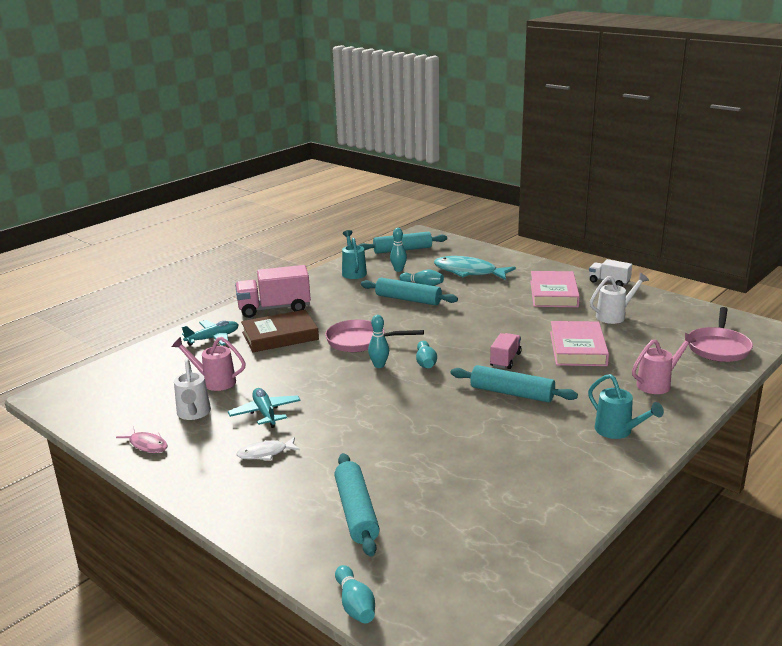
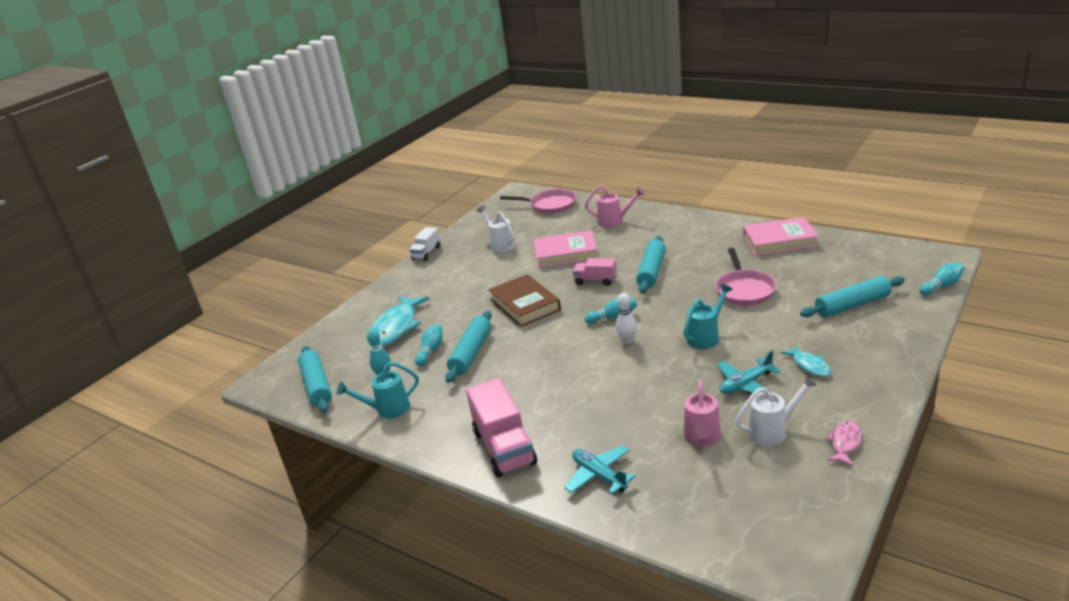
camera: 95 degrees left, 5 degrees up
(265, 453) = (809, 366): white fish -> turquoise fish
(280, 336) = (579, 421): brown book -> brown book (525, 305)
(360, 341) = (578, 363): pink pan -> pink pan (744, 290)
(379, 365) = (627, 341): turquoise bowling pin -> white bowling pin
(553, 294) = (454, 275): pink book -> pink book (779, 241)
(617, 431) = (687, 229): turquoise watering can -> turquoise watering can (706, 337)
(657, 384) = (614, 221): pink watering can -> pink watering can turned 135 degrees clockwise

